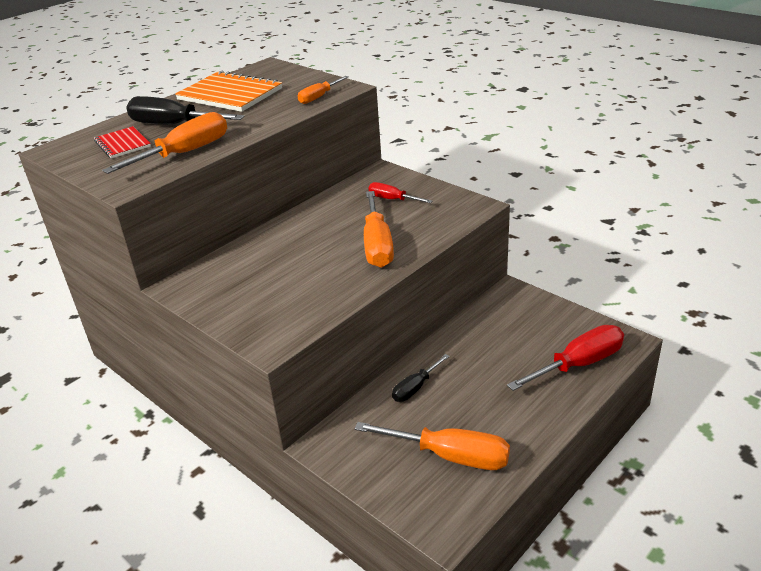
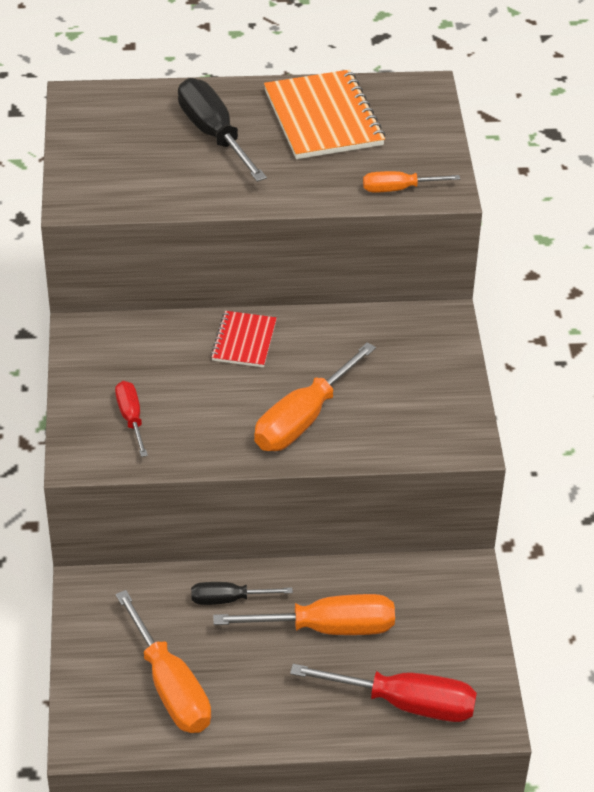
camera: 40 degrees right, 10 degrees up
(122, 144) = (140, 133): red notebook -> red notebook (244, 341)
(185, 153) = (173, 190): orange screwdriver -> orange screwdriver (327, 628)
(392, 199) = (399, 369): red screwdriver -> red screwdriver (131, 418)

